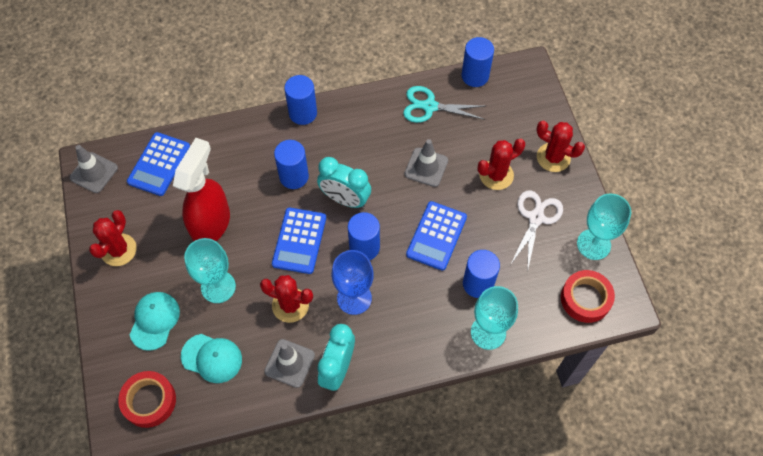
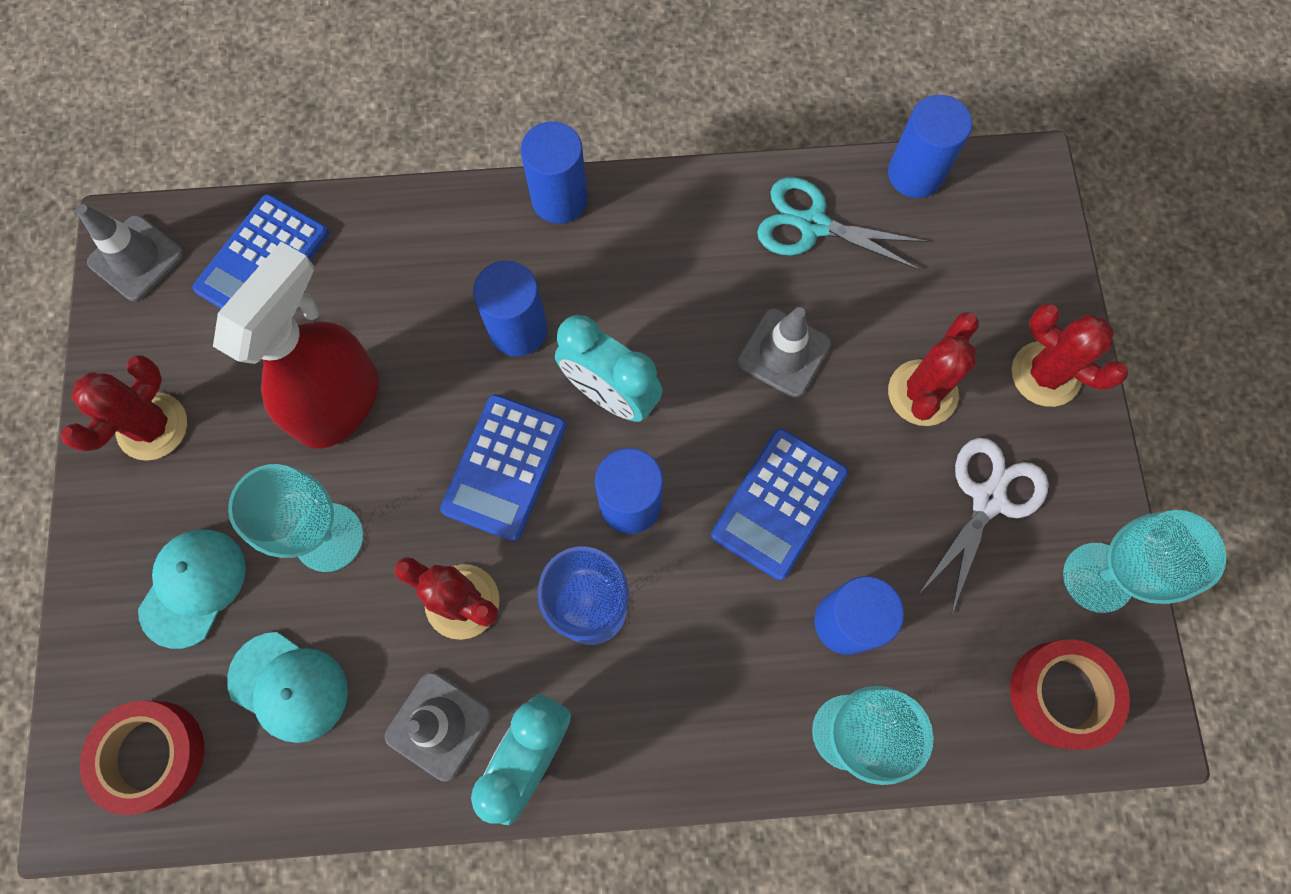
camera: 10 degrees right, 10 degrees up
(496, 175) = (922, 393): red cactus -> red cactus turned 45 degrees counterclockwise

